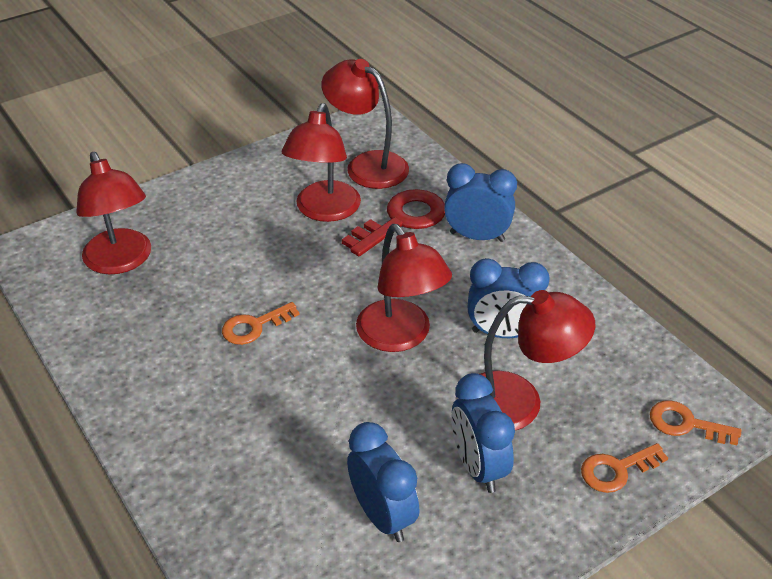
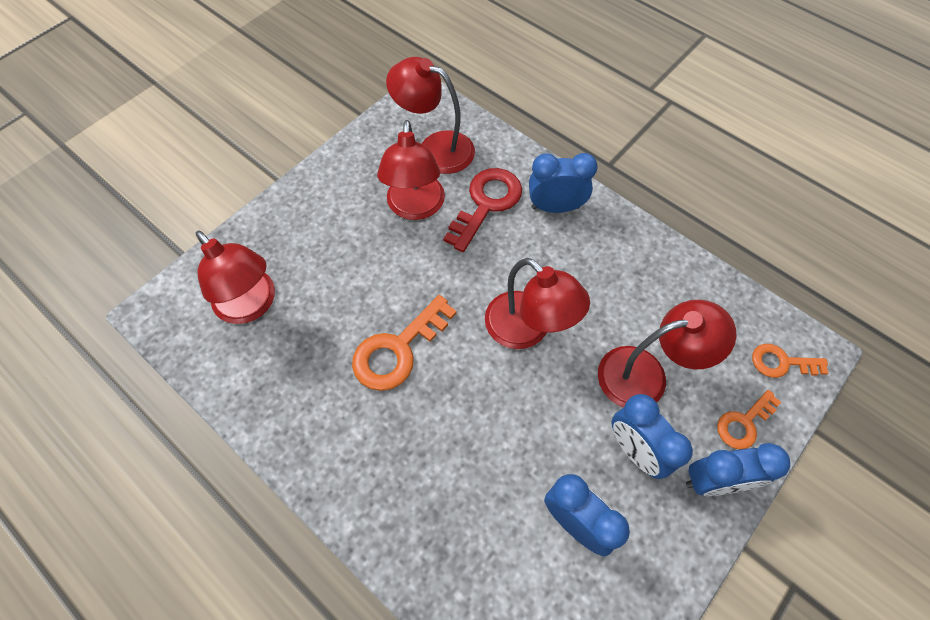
camera: 15 degrees left, 20 degrees up
(254, 326) = (398, 350): orange key -> orange key, size x1.67
(503, 333) = (610, 306): blue clock -> blue clock (714, 481)

